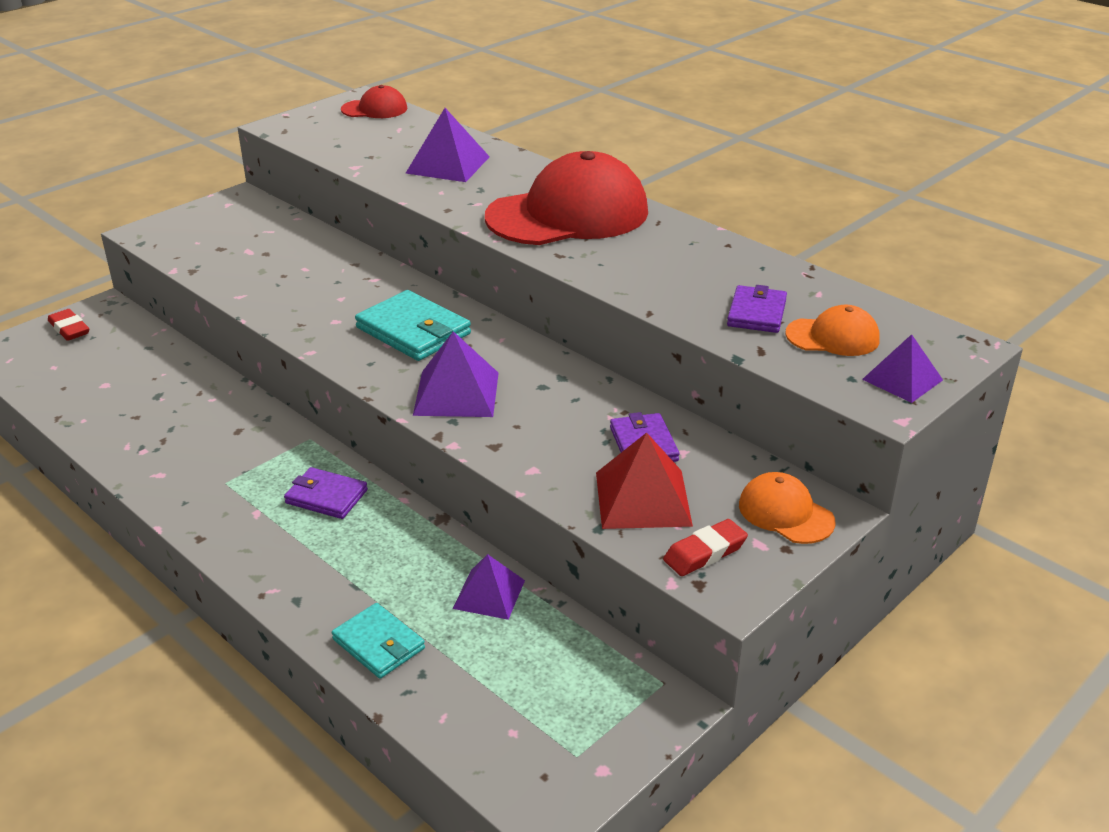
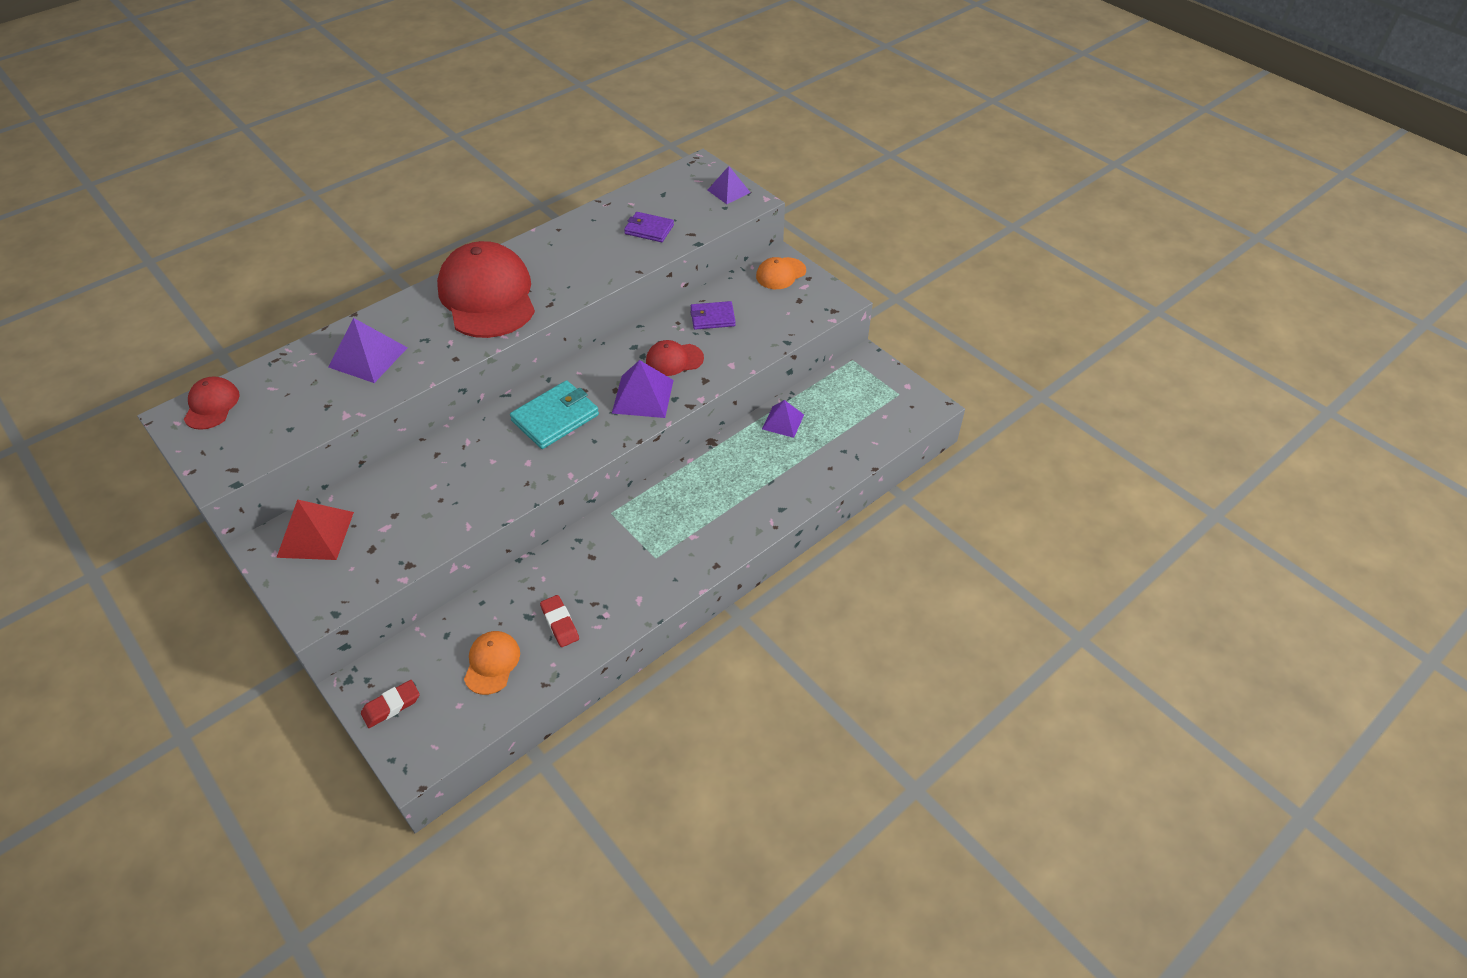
camera: 85 degrees left, 15 degrees up
(326, 496) = (681, 499): purple wallet -> none
(378, 644) = (821, 469): turquoise wallet -> none
(537, 414) = (674, 360): none -> red cap
(643, 498) = (763, 323): red pyramid -> red pyramid (315, 534)
(705, 553) = (810, 305): red eraser -> red eraser (560, 623)
(833, 337) = (681, 206): orange cap -> orange cap (492, 663)

